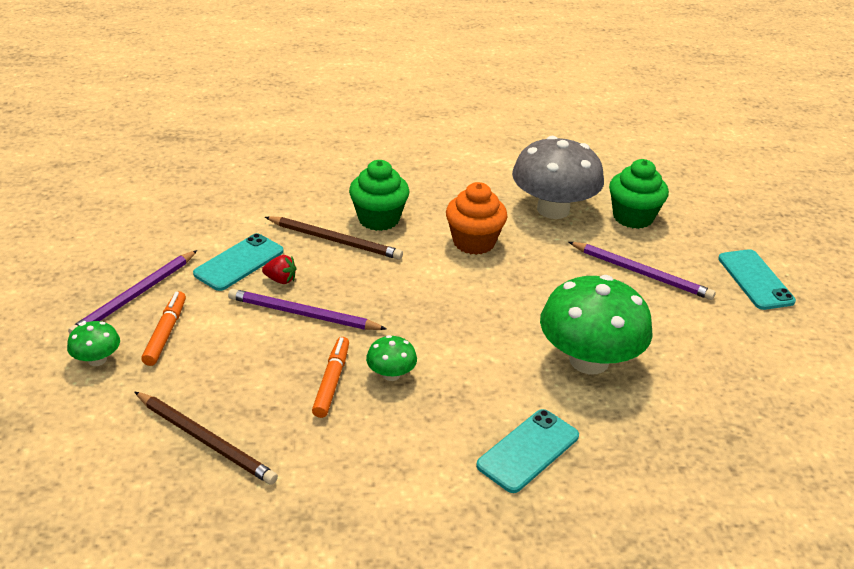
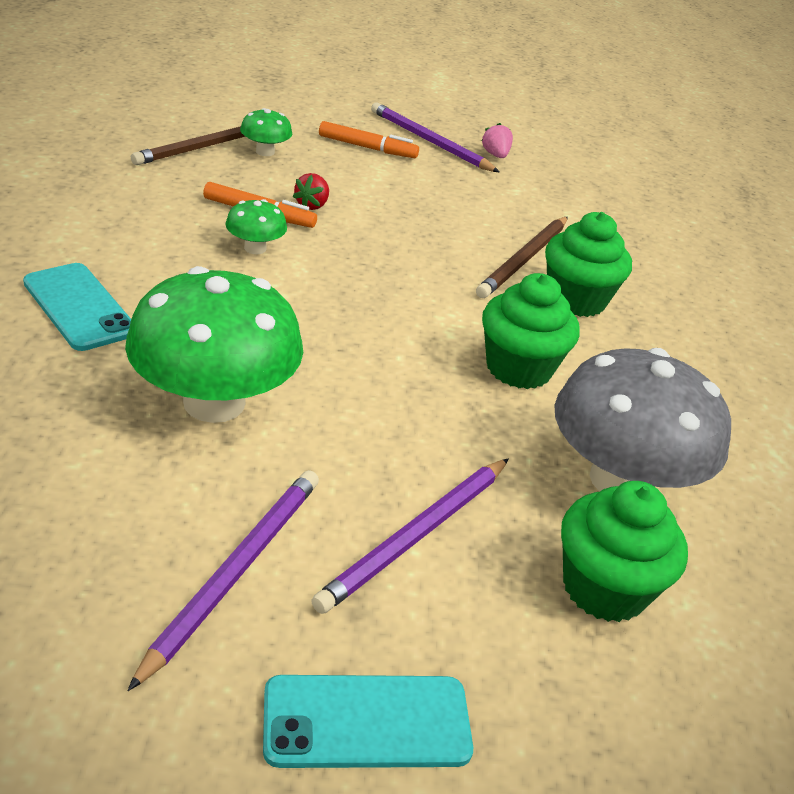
camera: 95 degrees right, 0 degrees up
(97, 360) = (338, 118): green mushroom -> green mushroom (265, 152)
(150, 257) = (495, 155): none -> pink strawberry
(239, 262) = (481, 196): turquoise phone -> none
(280, 280) = (445, 214): red strawberry -> red strawberry (312, 205)
(303, 314) = (378, 217): purple pencil -> purple pencil (234, 572)
(474, 242) = (518, 368): orange cupcake -> green cupcake

